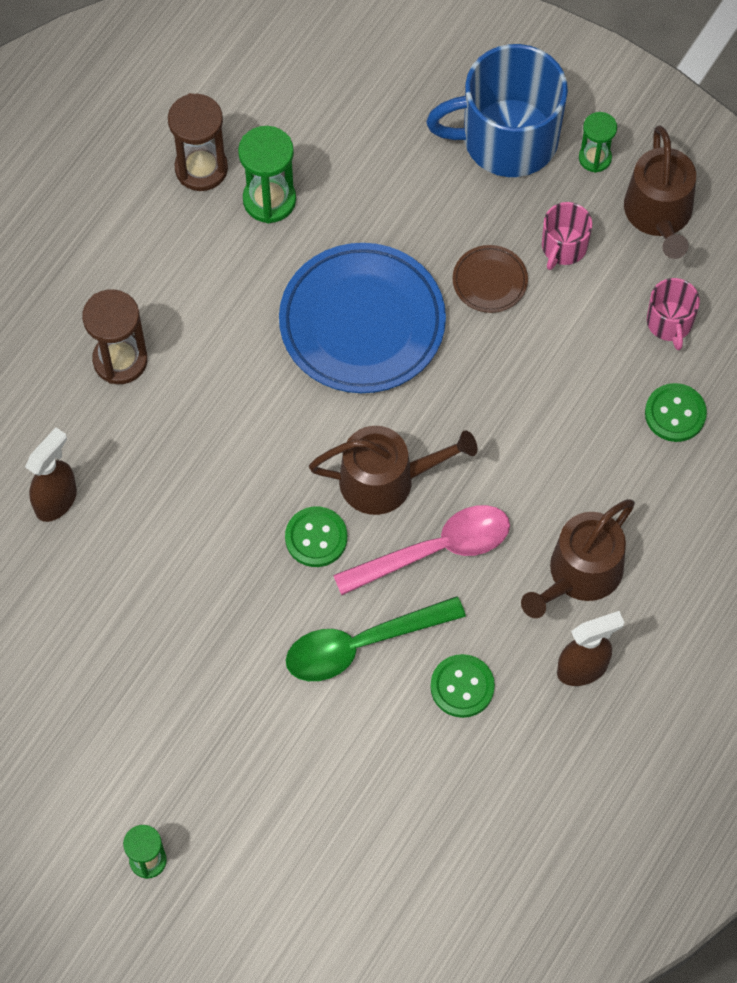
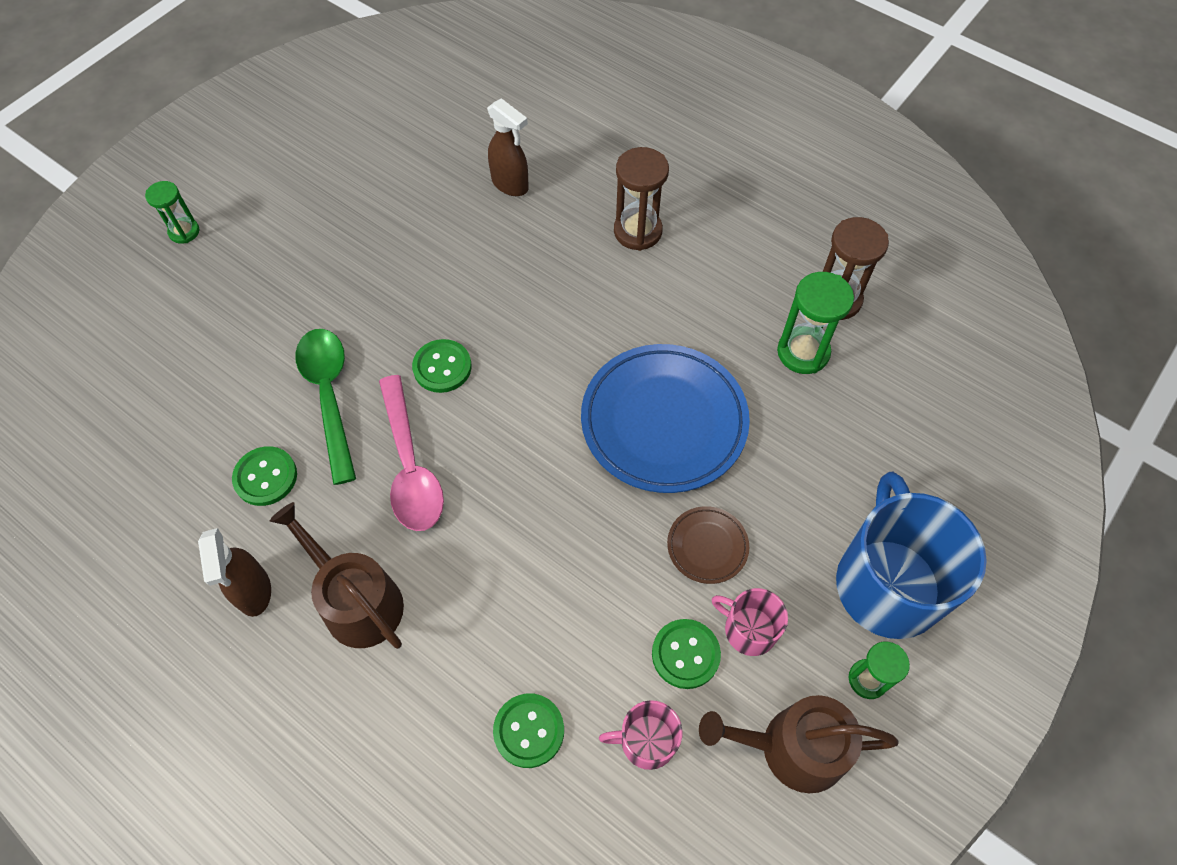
camera: 95 degrees right, 5 degrees down
(386, 480) = (491, 430): brown watering can -> none
(592, 296) = (685, 654): none -> green button

